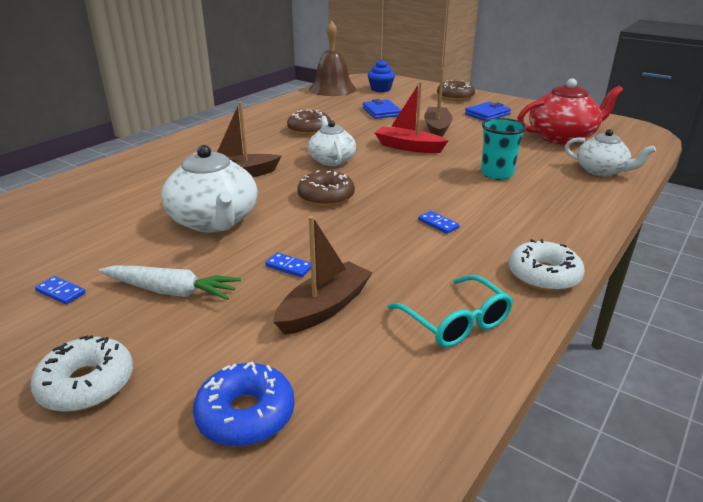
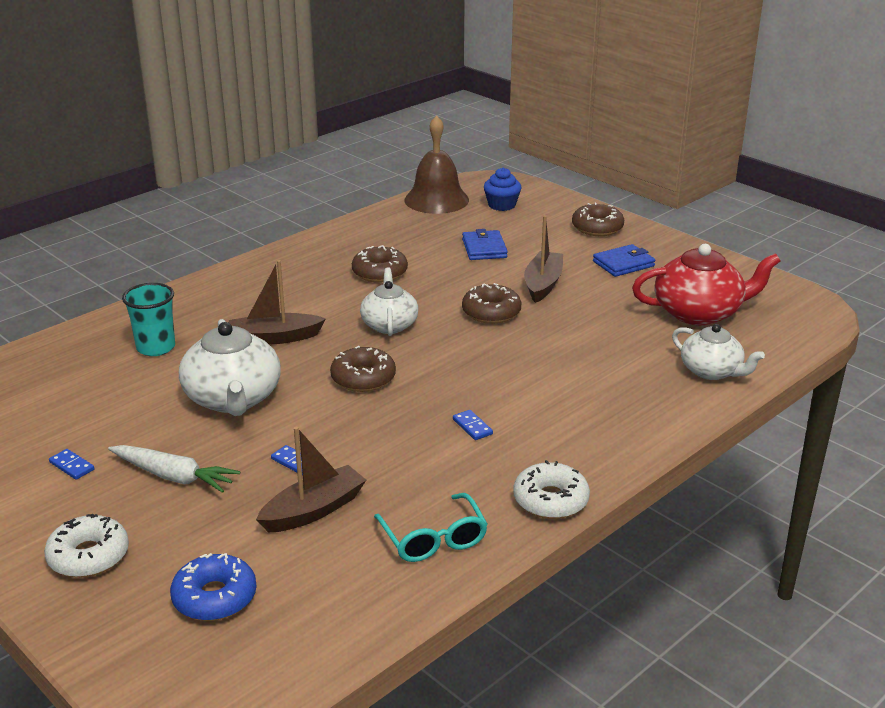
camera: 10 degrees right, 0 degrees up
(408, 147) = (491, 312): red boat -> brown donut
(497, 174) = (578, 364): turquoise cup -> turquoise cup (156, 347)

